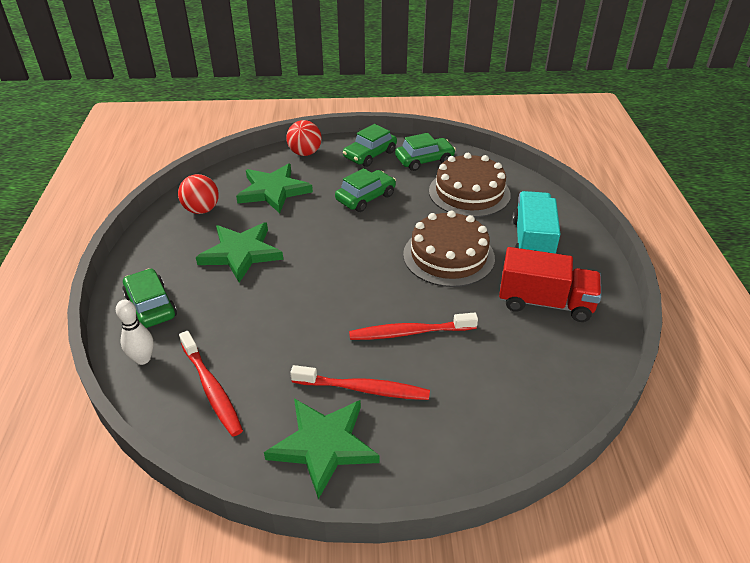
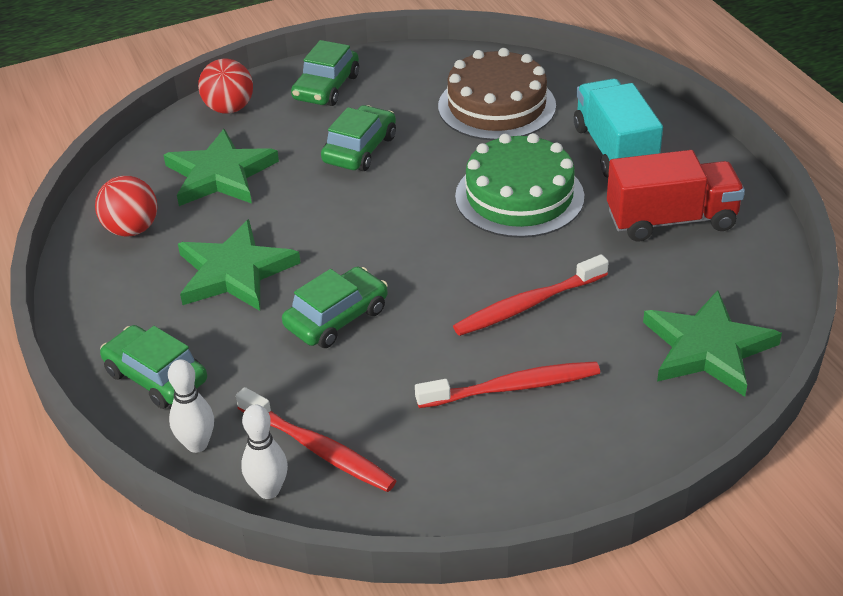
camera: 20 degrees left, 0 degrees up
(162, 406) = (268, 490): none -> white bowling pin
(323, 445) = (505, 465): green star -> green star (707, 348)
(424, 160) = (408, 76): green car -> green car (336, 318)
(448, 256) = (519, 196): brown cake -> green cake

